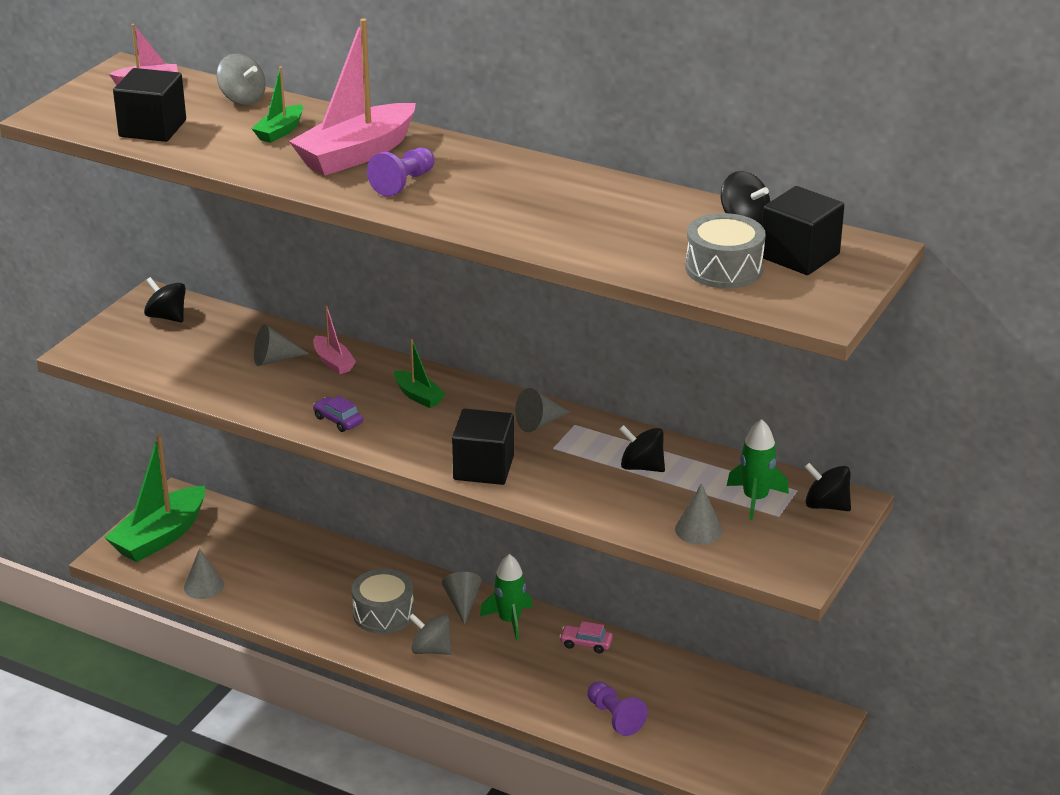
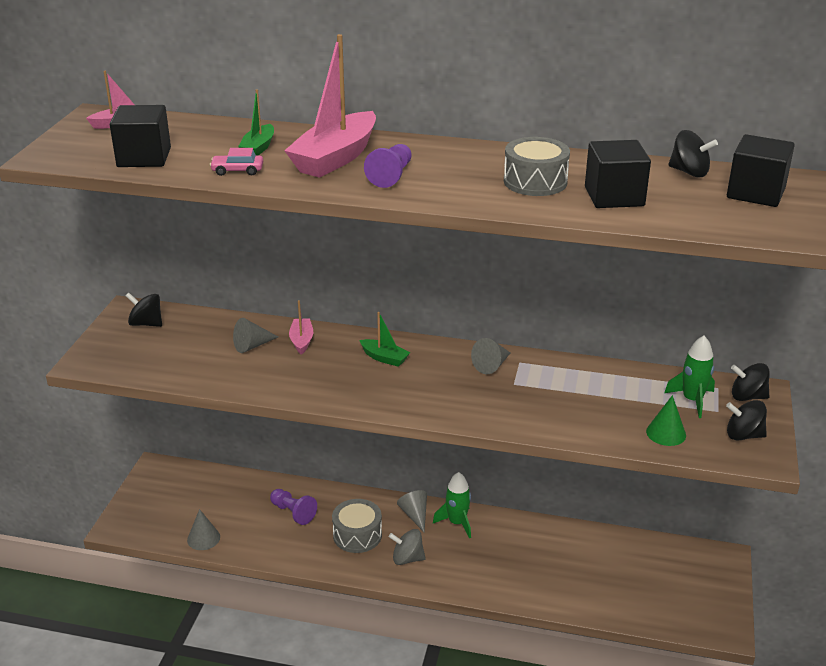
camera: 15 degrees left, 0 degrees up
(160, 537) = (152, 502): green boat -> none
(242, 99) = (210, 127): grey spinning top -> none
(333, 362) = (301, 341): pink boat -> pink boat turned 135 degrees counterclockwise
(338, 420) = (329, 388): purple car -> none
(483, 468) = (468, 409): black cube -> black cube (614, 196)
(586, 644) = (522, 531): pink car -> pink car (237, 171)
(614, 717) = (573, 588): purple pawn -> purple pawn (293, 512)
(641, 467) = (591, 388): black spinning top -> black spinning top (743, 435)
(698, 530) = (666, 433): grey cone -> green cone
(724, 269) = (706, 210): grey drum -> grey drum (535, 182)

